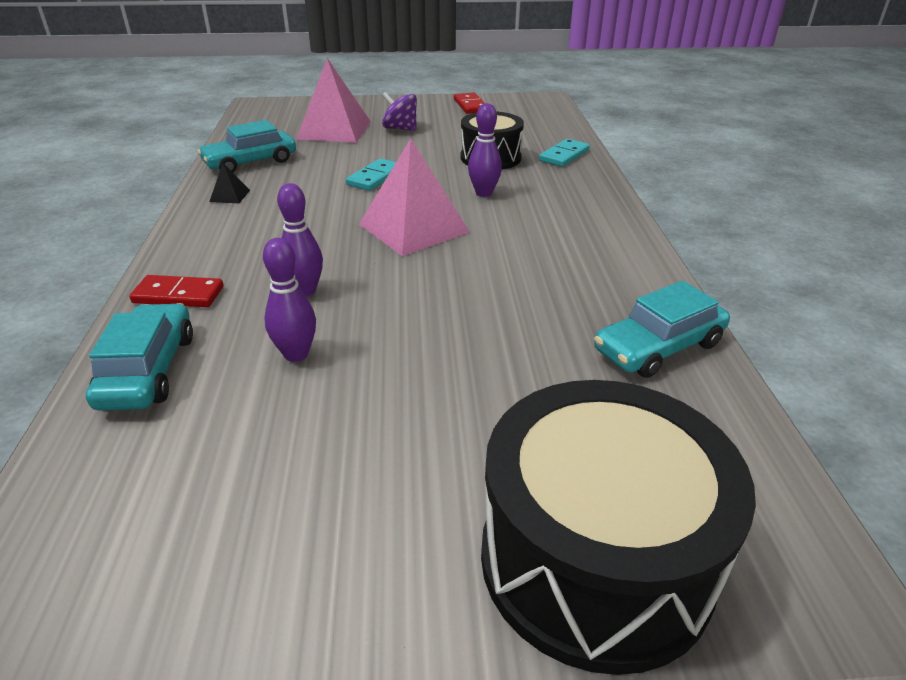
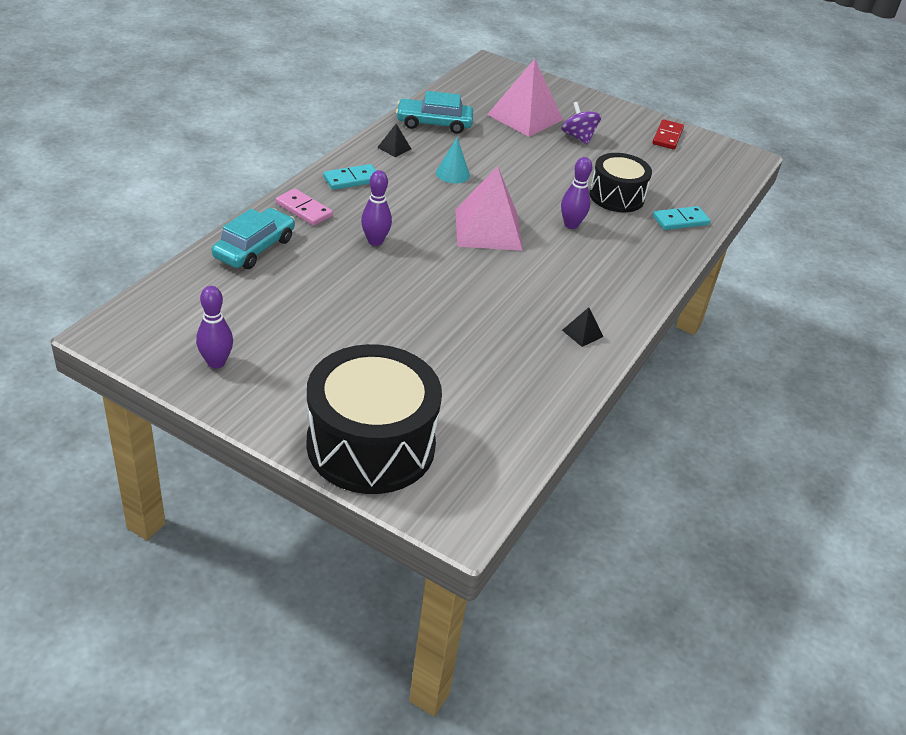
camera: 30 degrees right, 5 degrees up
(178, 295) = (304, 209): red domino -> pink domino
(296, 354) = (333, 277): purple bowling pin -> purple bowling pin (216, 362)
(319, 195) = (452, 174): none -> turquoise cone
(375, 177) = (507, 176): turquoise domino -> turquoise domino (351, 179)
(624, 279) = (582, 333): none -> black pyramid
(658, 347) = (542, 381): turquoise car -> none

